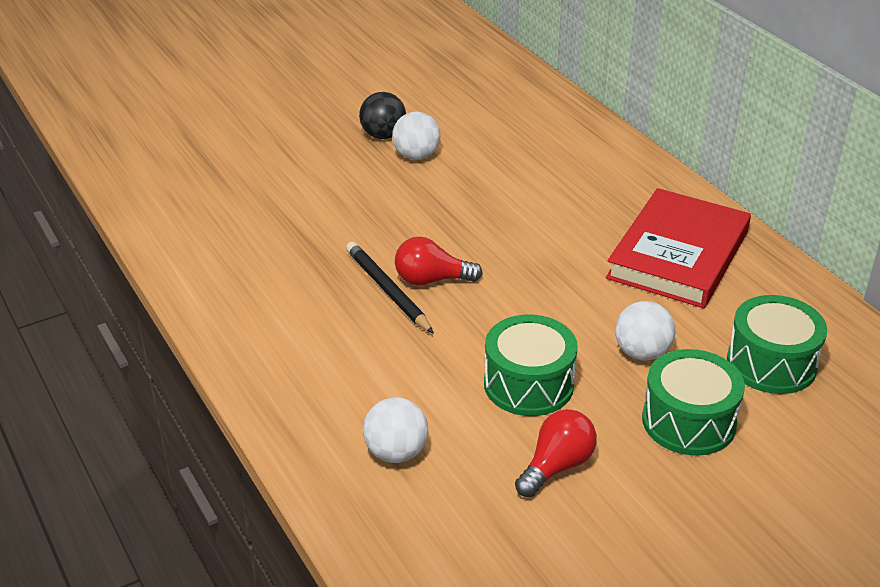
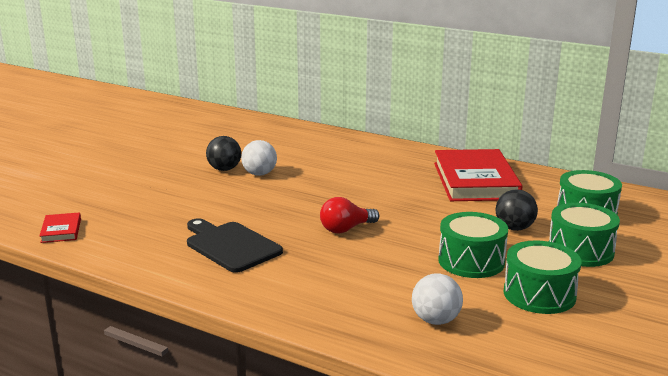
camera: 30 degrees left, 15 degrees down
(137, 177) = (61, 230): none -> red book
(283, 259) = (230, 245): none -> black cutting board
(388, 290) = (324, 241): black pencil -> none
(556, 466) = (539, 294): red light bulb -> green drum
(642, 353) = (514, 228): white ball -> black ball

